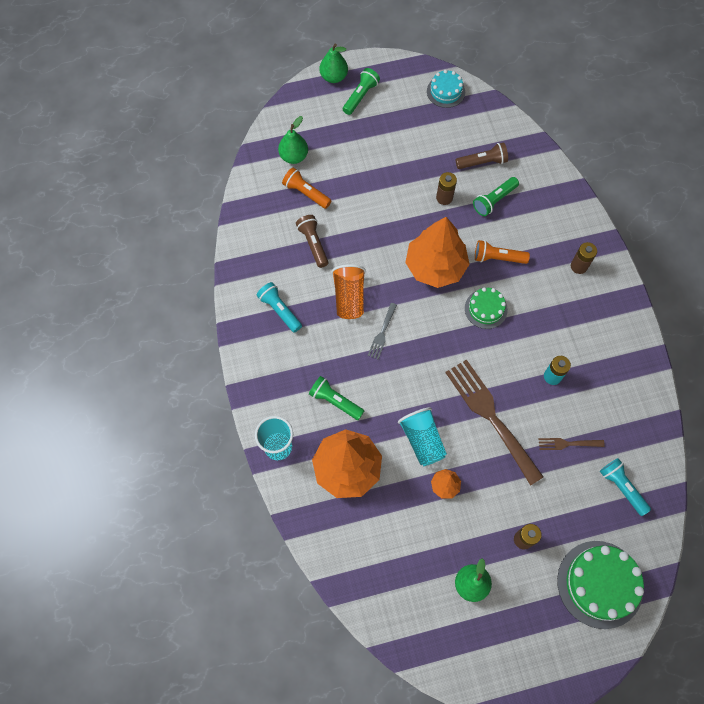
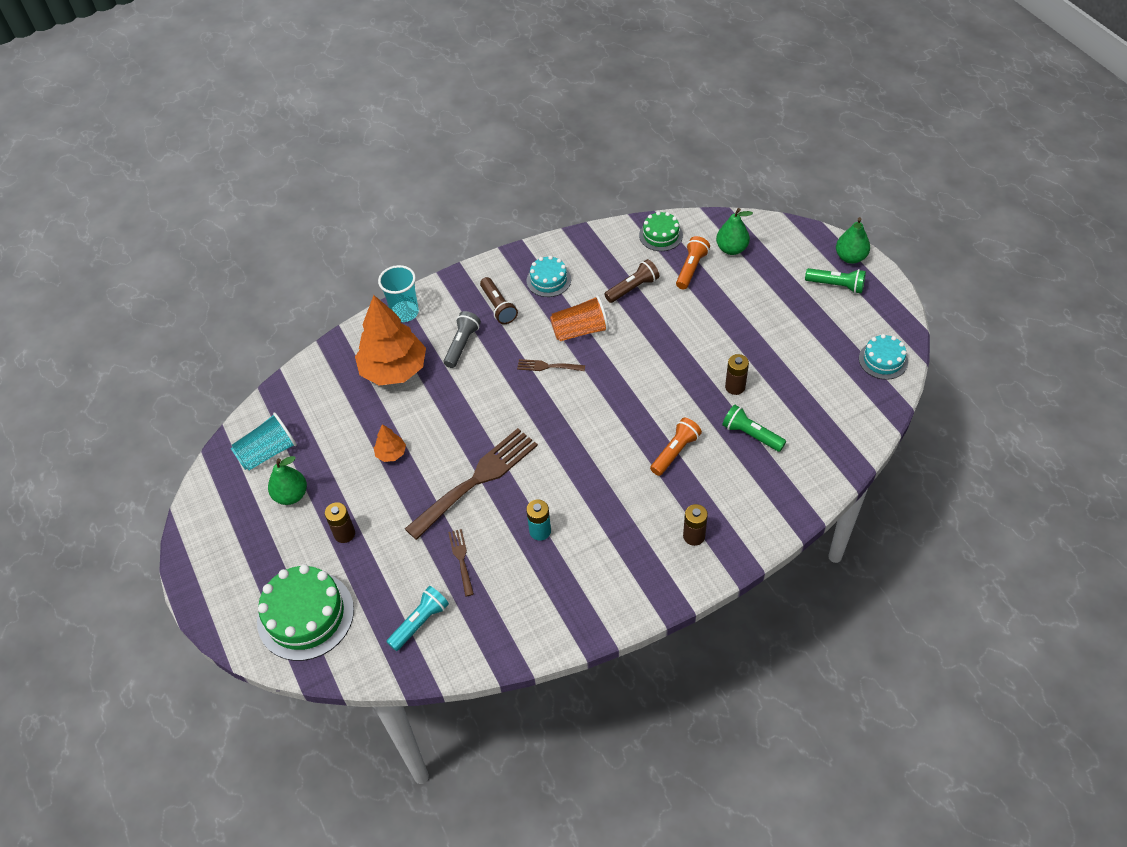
camera: 80 degrees right, 15 degrees down
(280, 310) = (548, 280): turquoise flashlight -> turquoise cake
(335, 401) = (462, 345): green flashlight -> grey flashlight
(382, 333) = (547, 366): grey fork -> brown fork
(422, 440) = (436, 424): turquoise cup -> turquoise cup (268, 452)
(435, 266) = (643, 396): orange tree -> none
(482, 162) = (799, 414): brown flashlight -> brown flashlight (498, 307)
(486, 309) = (605, 452): green cake -> green cake (661, 235)
(498, 258) = (675, 452): orange flashlight -> orange flashlight turned 45 degrees clockwise

